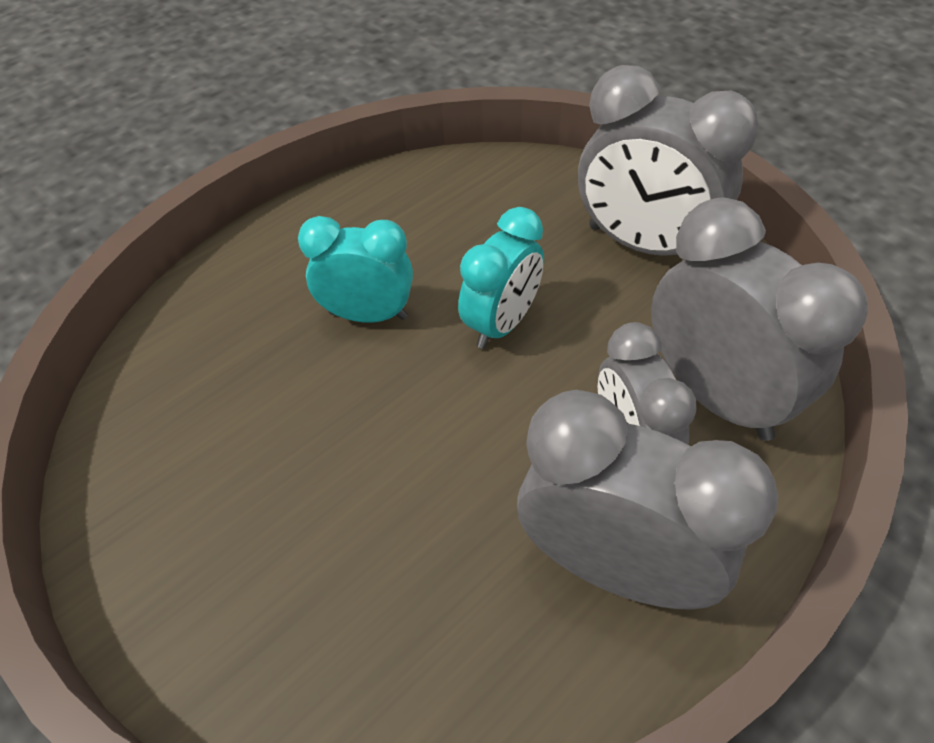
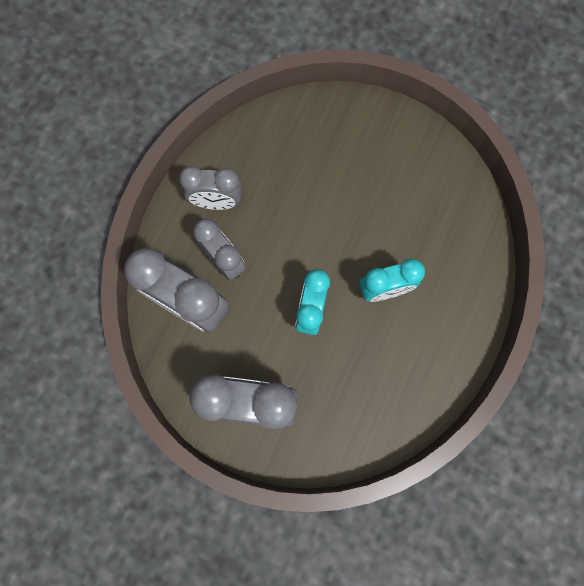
camera: 155 degrees right, 25 degrees up
(614, 565) = (217, 202): grey clock -> grey clock, size x0.64

